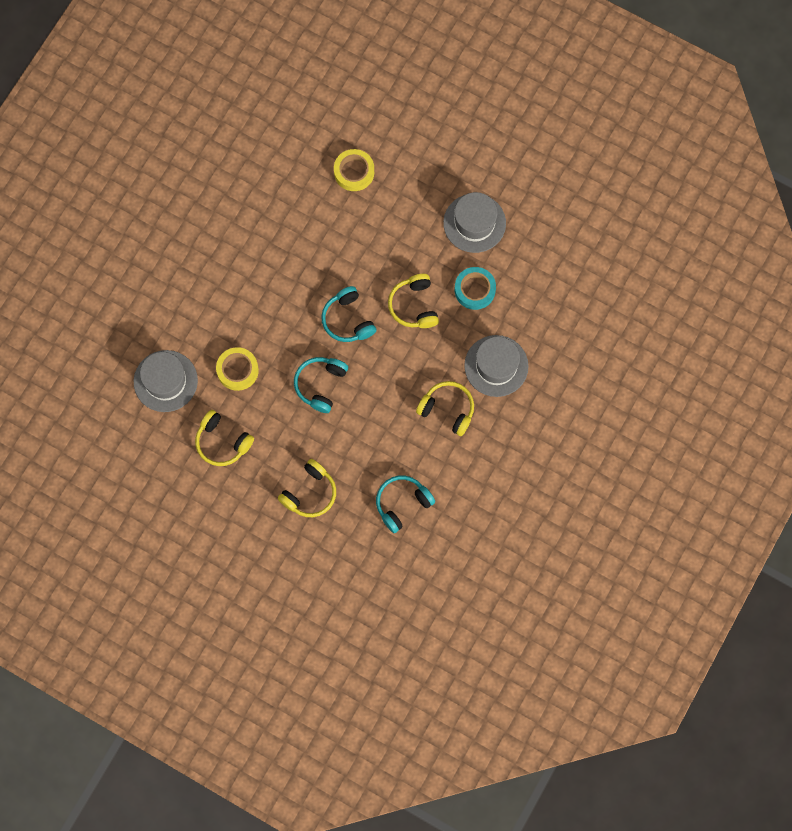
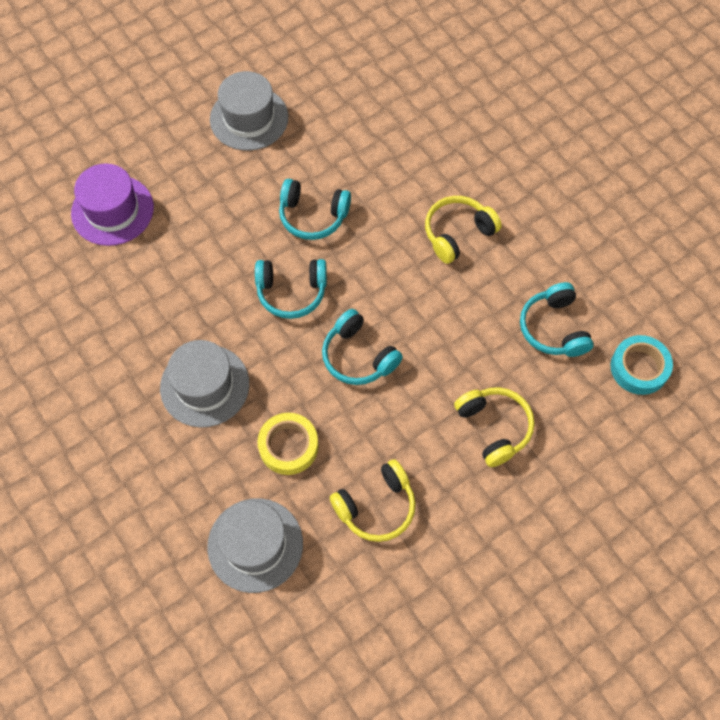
camera: 65 degrees left, 10 degrees down
(354, 172) = (112, 210): yellow tape -> purple hat
(414, 306) = (313, 216): yellow headphones -> turquoise headphones
(475, 290) = (327, 149): turquoise tape -> turquoise tape (639, 368)
(496, 366) = (429, 165): grey hat -> grey hat (205, 385)

